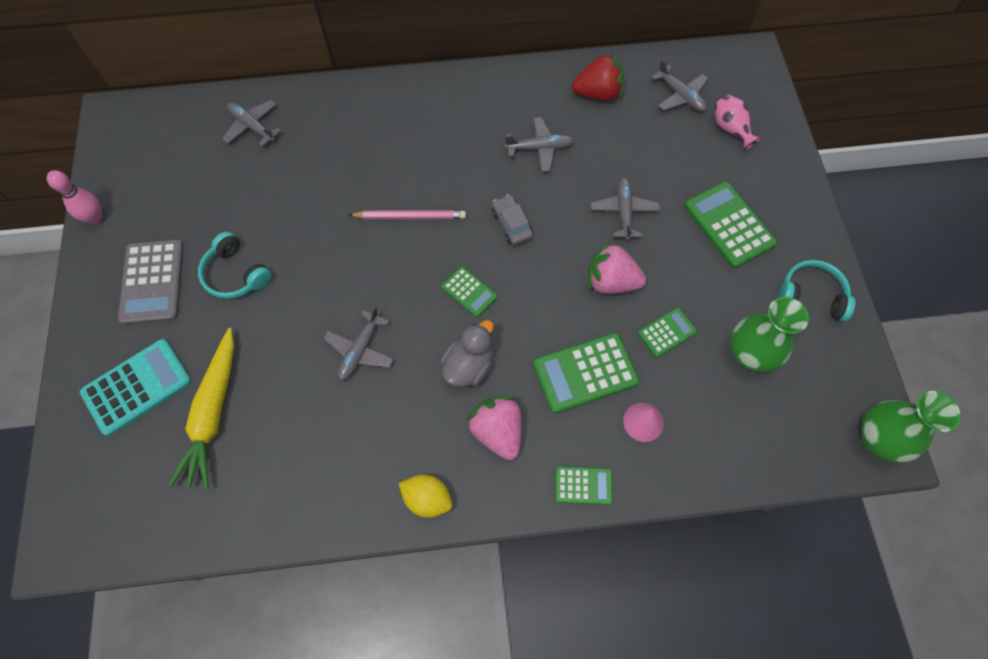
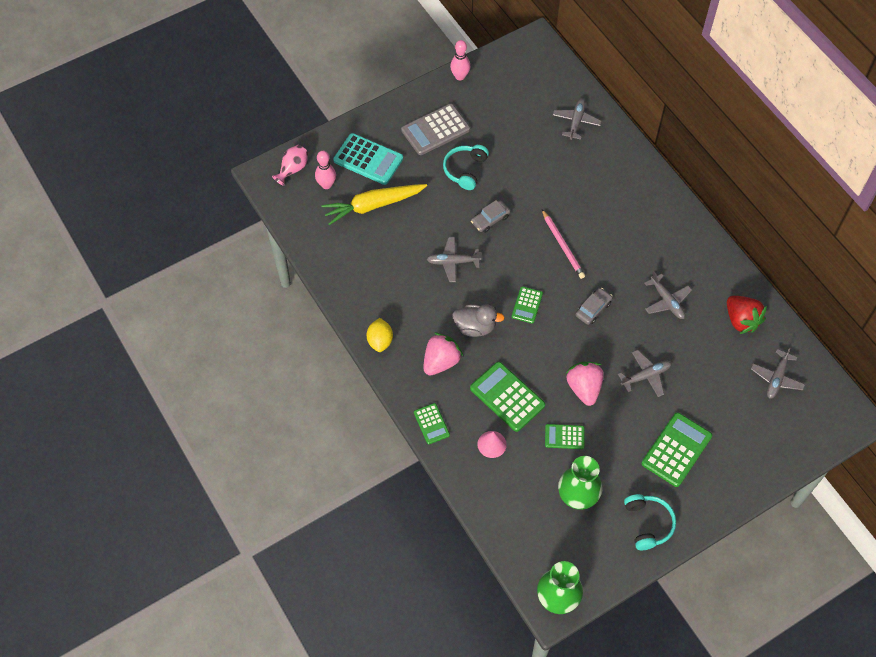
camera: 65 degrees right, 5 degrees down
(138, 462) = (326, 185): none -> pink bowling pin
(326, 278) = (490, 219): none -> grey car
(666, 332) = (564, 437): green calculator -> green calculator turned 150 degrees clockwise
(730, 129) = (766, 424): pink vase -> pink vase (293, 169)

